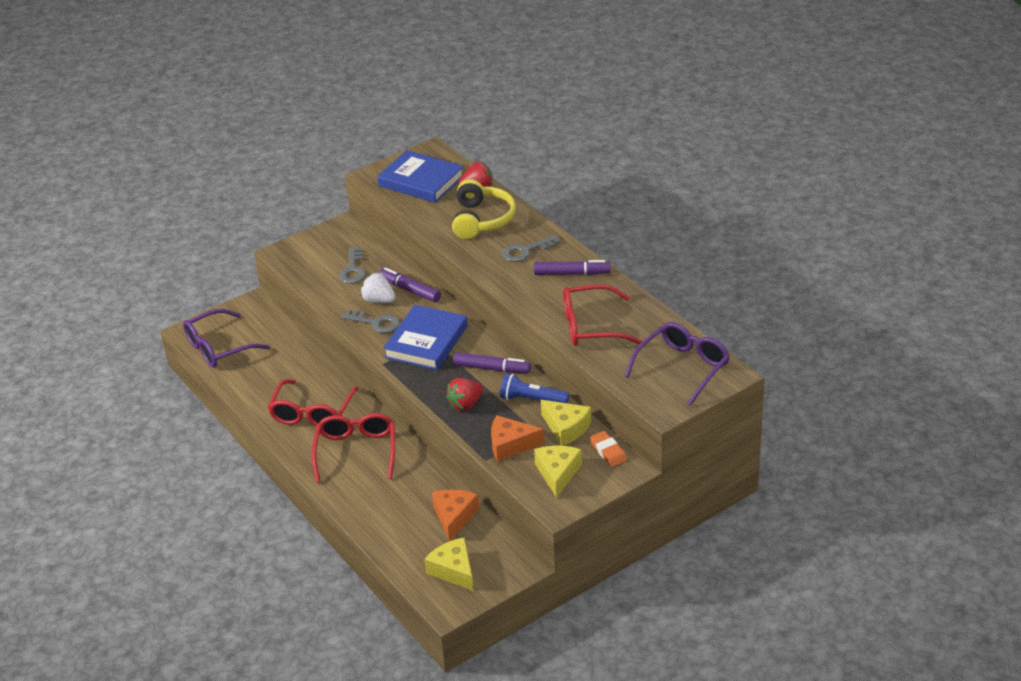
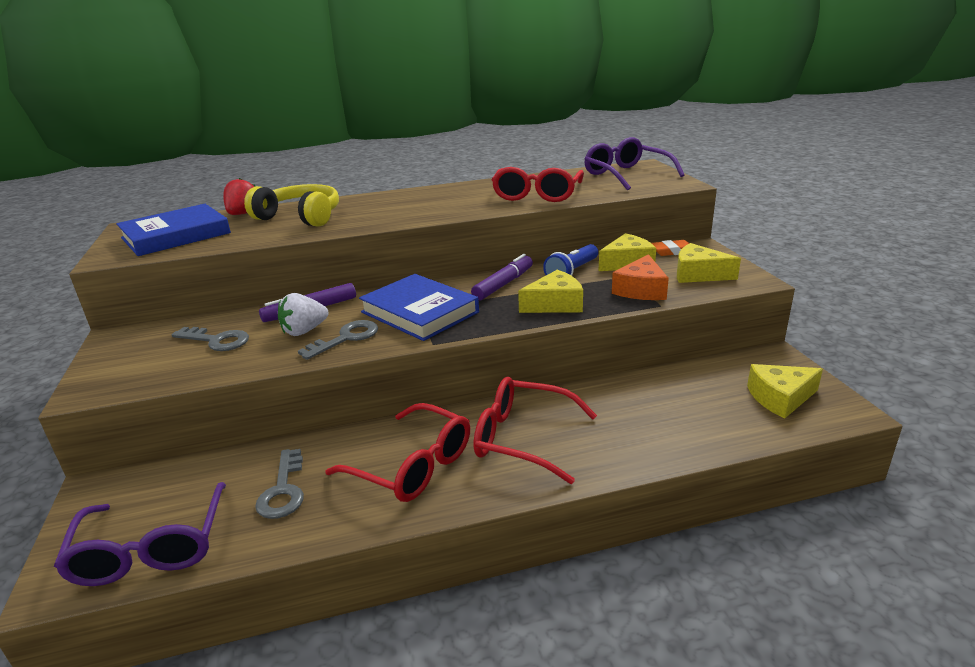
camera: 70 degrees left, 10 degrees down
(454, 517) = (683, 384): orange cheese -> none
(465, 404) = (555, 304): red strawberry -> yellow cheese
(526, 251) = (384, 206): grey key -> grey key (283, 490)
(572, 273) = (445, 194): purple marker -> none

